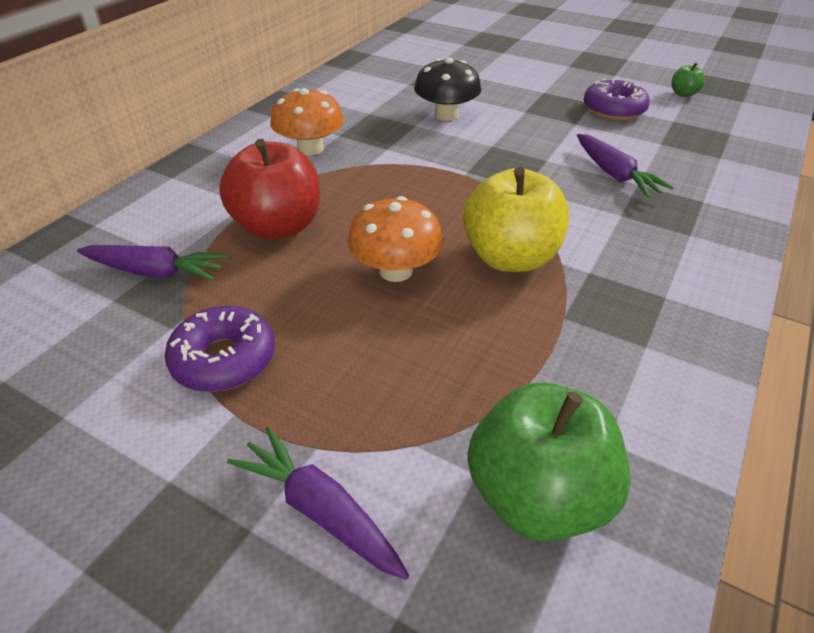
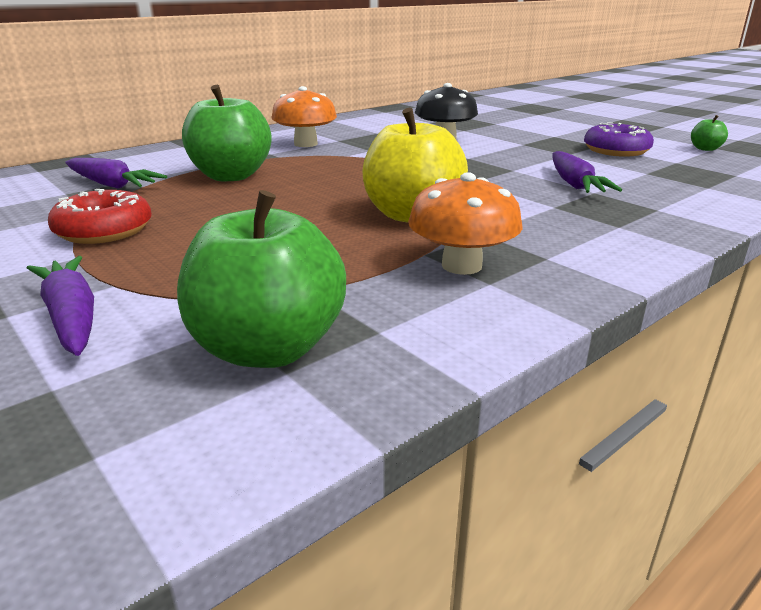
camera: 20 degrees right, 15 degrees down
(224, 359) = (104, 230): purple donut -> red donut
(278, 226) = (231, 176): red apple -> green apple
(395, 271) = (298, 208): orange mushroom -> orange mushroom (461, 265)

